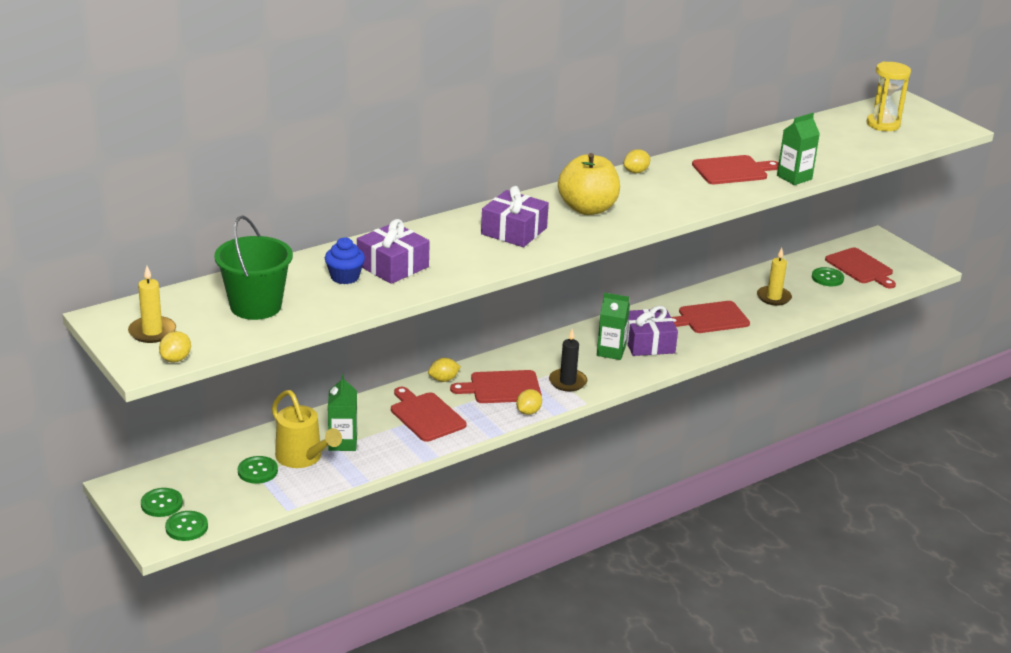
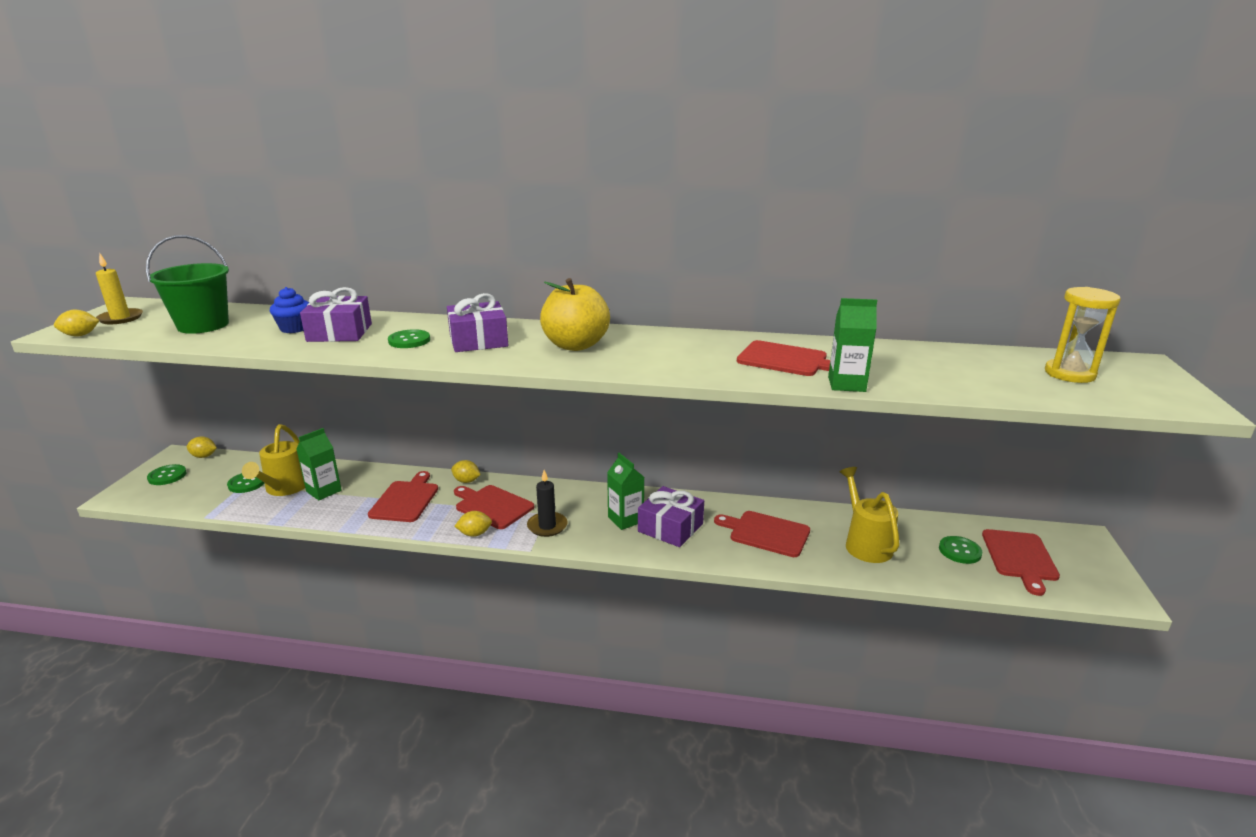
camera: 45 degrees right, 5 degrees down
(186, 527) = (143, 497): green button -> green button (409, 340)
(636, 172) = (684, 335): yellow lemon -> yellow lemon (204, 456)
(773, 297) = (865, 543): yellow candle -> yellow watering can

